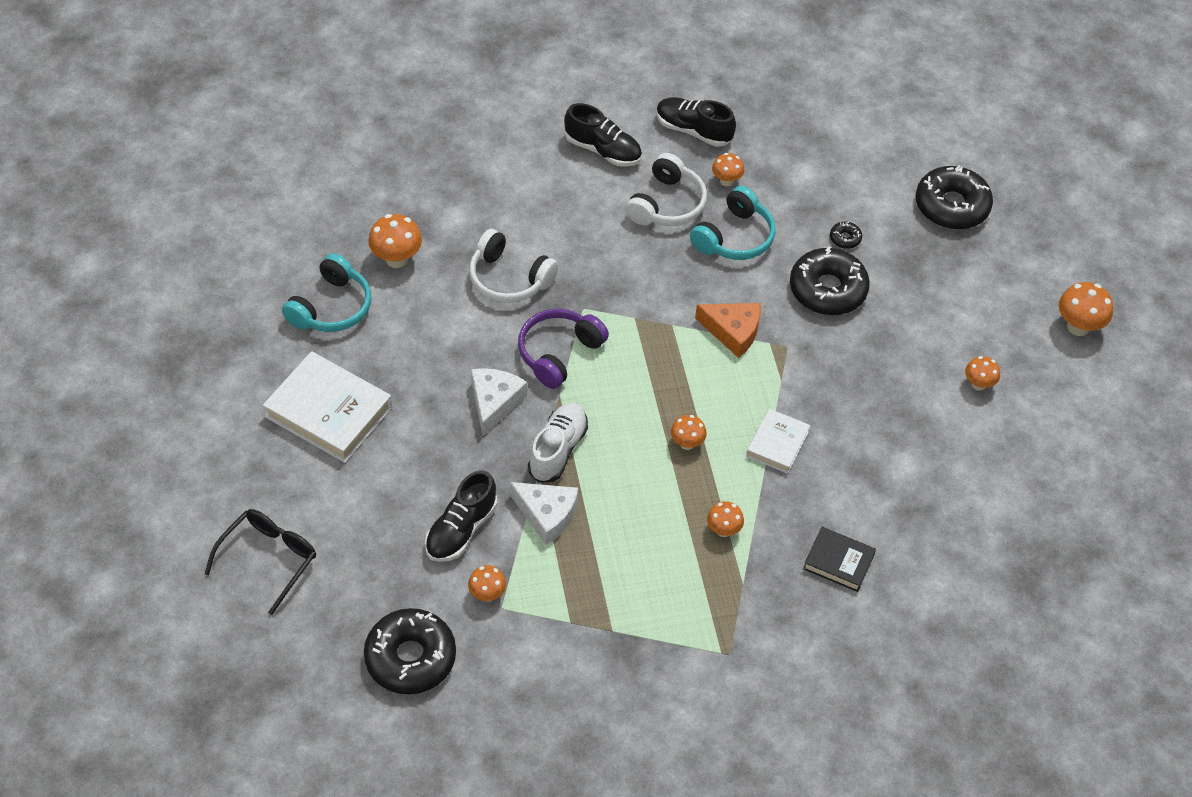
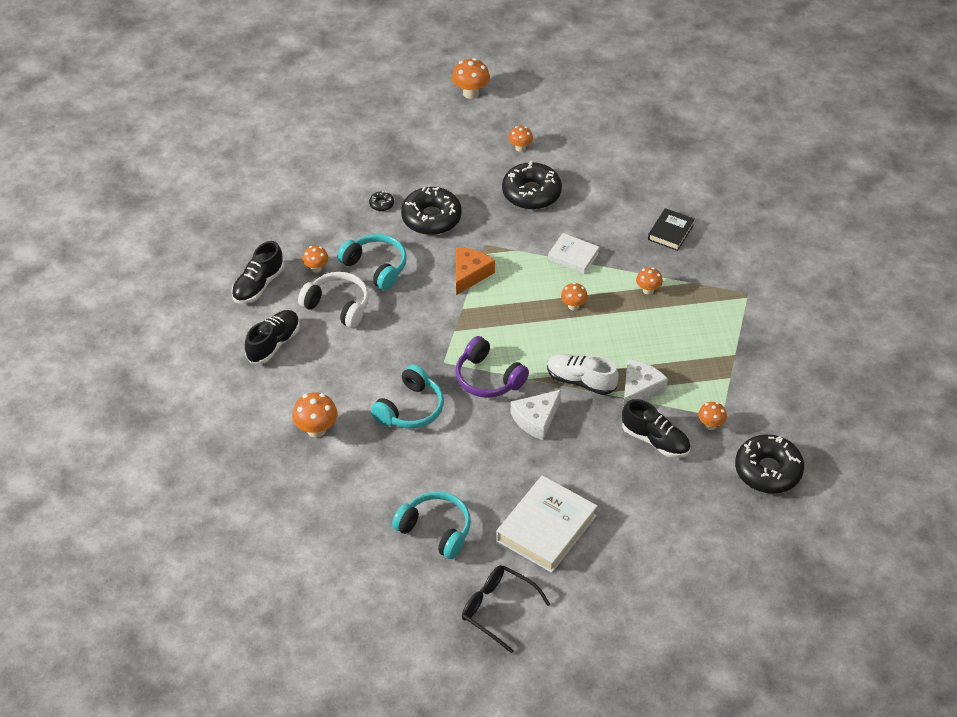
camera: 85 degrees left, 5 degrees down
(269, 559) = (689, 563): black glasses -> black glasses (497, 609)
(396, 259) = (384, 485): orange mushroom -> orange mushroom (316, 430)
(494, 402) = (536, 419): white cheese -> white cheese turned 60 degrees counterclockwise
(509, 278) = (410, 408): white headphones -> turquoise headphones
(951, 206) = (354, 143): black donut -> black donut (531, 193)

